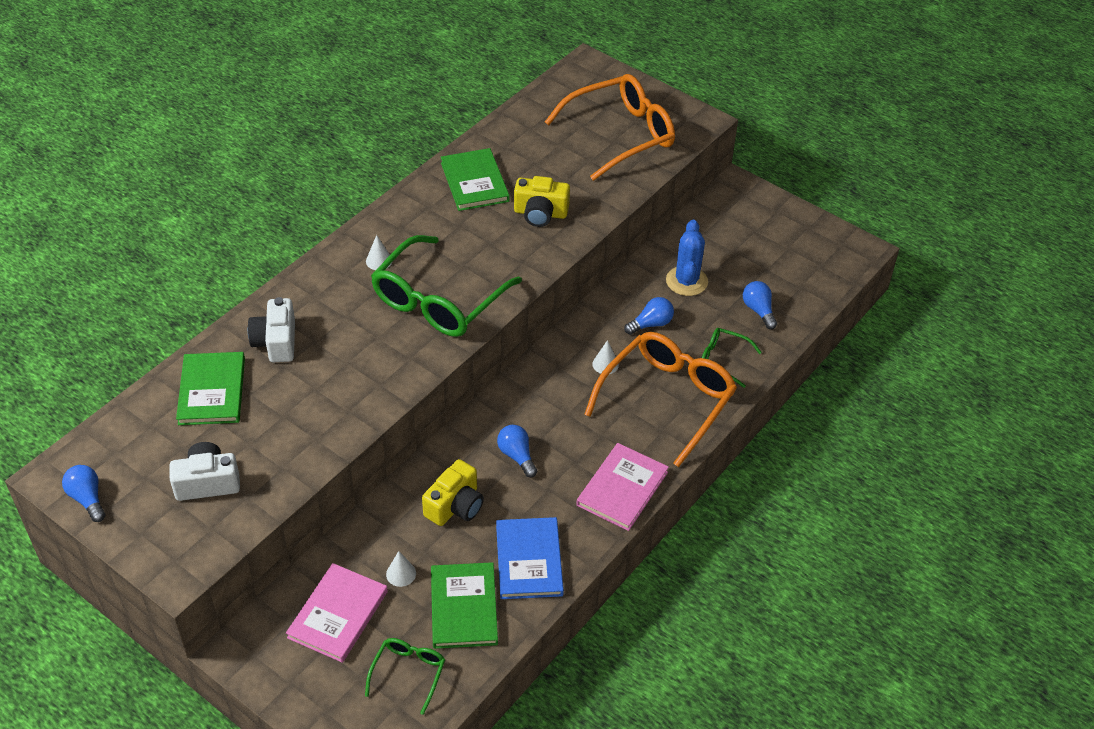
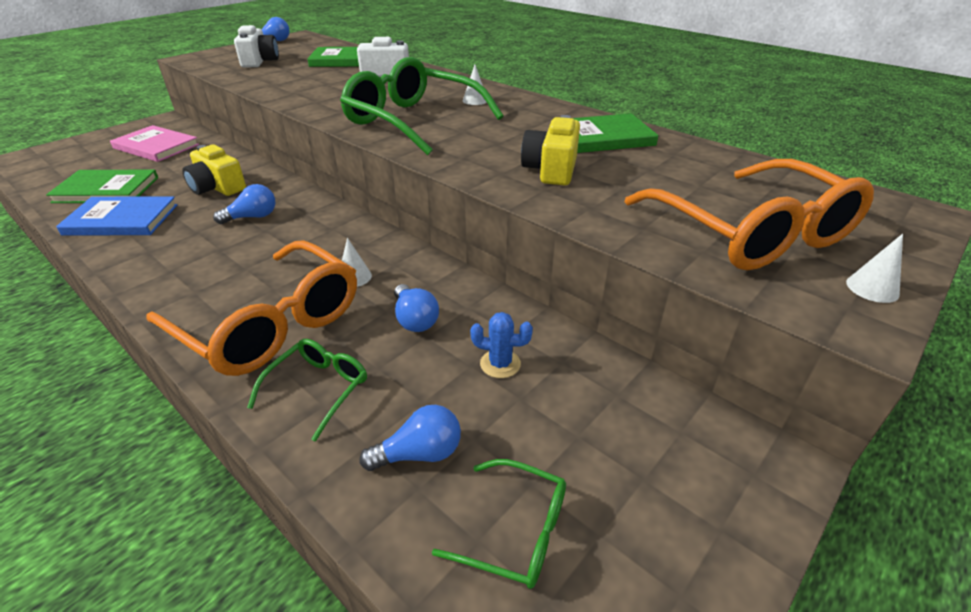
camera: 95 degrees right, 10 degrees down
(401, 573) = (169, 166): white cone -> white cone (872, 288)
(408, 673) = (73, 169): green glasses -> green glasses (516, 532)
(622, 488) = (156, 278): pink book -> none
(686, 281) = (500, 364): blue cactus -> blue cactus, size x0.59

